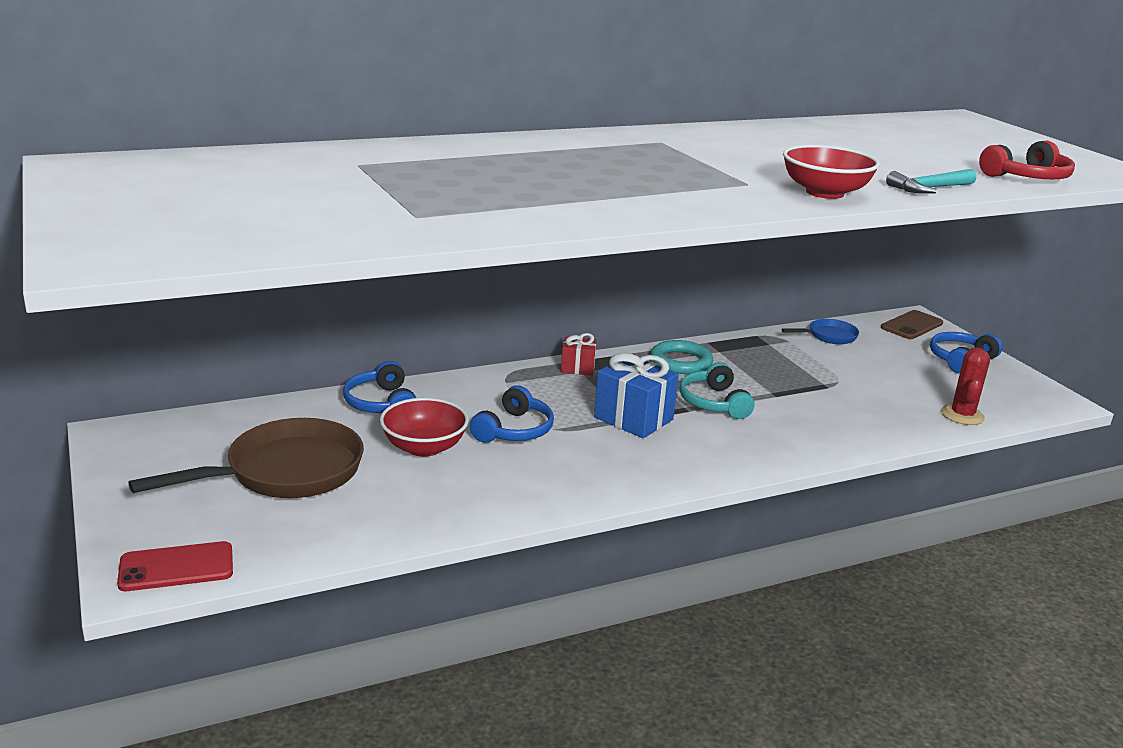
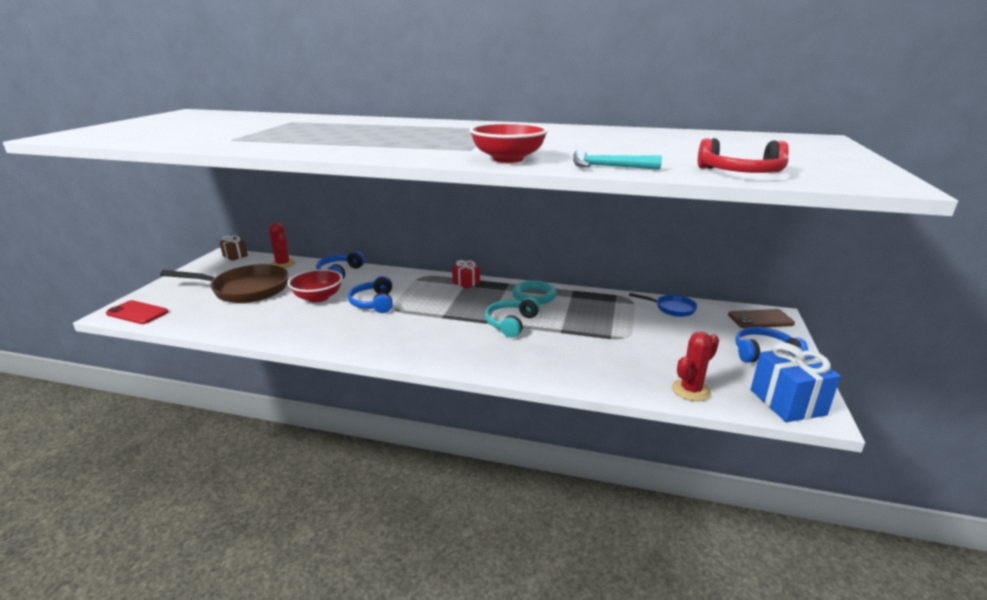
camera: 40 degrees right, 0 degrees up
(140, 427) = (235, 256): none -> brown gift
(260, 416) = (283, 264): none -> red cactus
(514, 430) = (373, 303): blue headphones -> blue headphones turned 105 degrees clockwise
(633, 418) = (446, 317): blue gift -> blue gift (787, 402)

